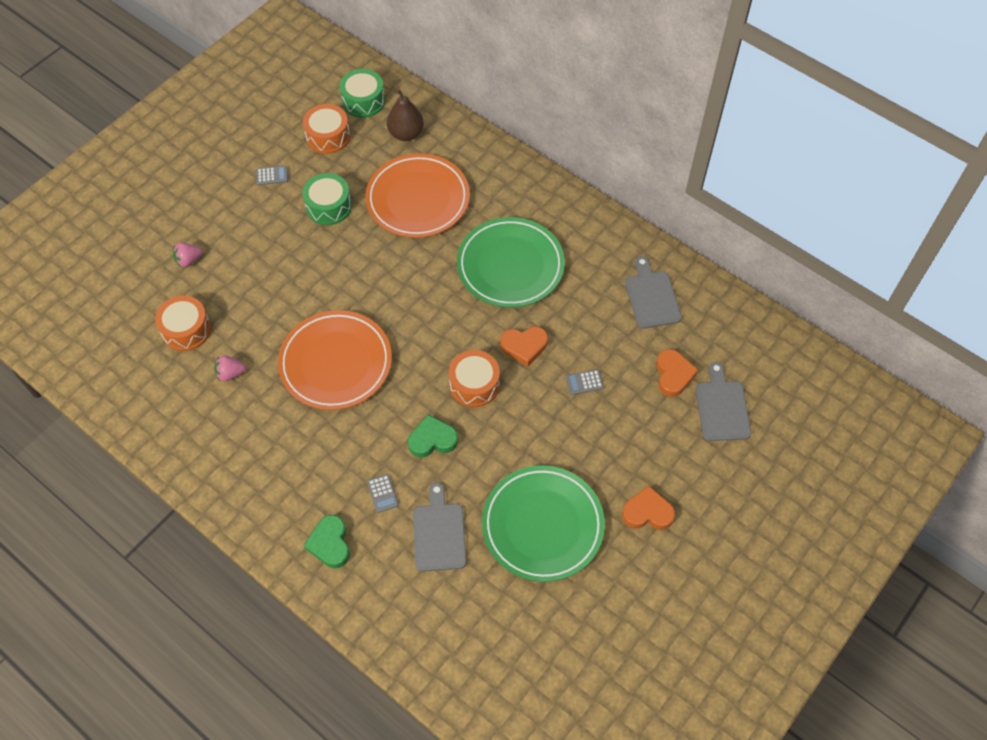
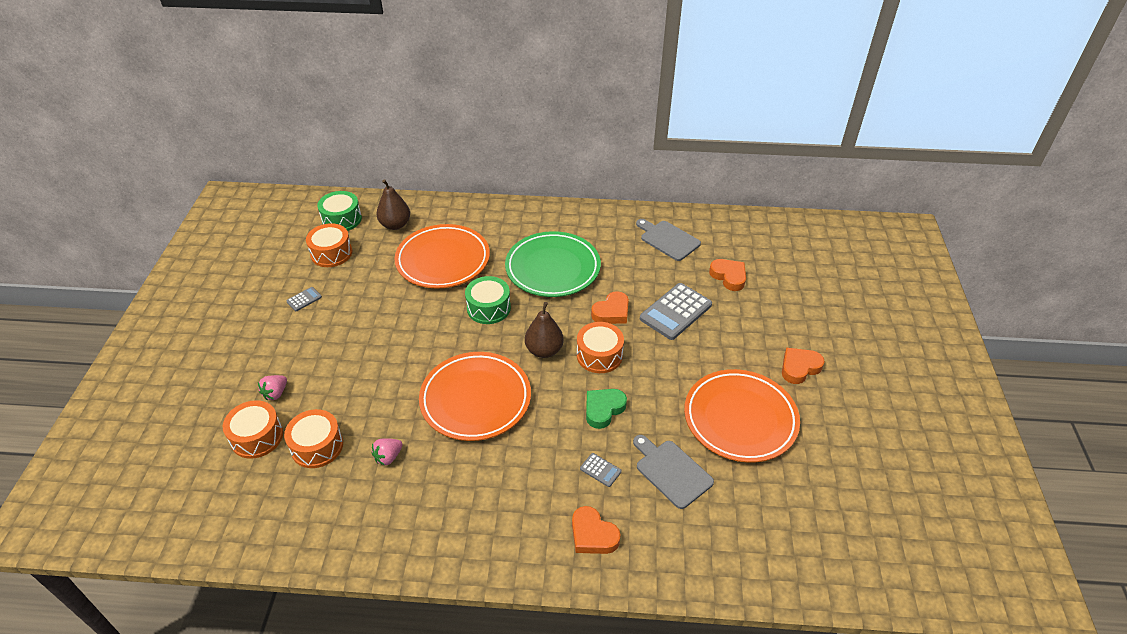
camera: 35 degrees left, 15 degrees down
(150, 293) = (257, 437): none -> orange drum
(328, 206) = (373, 297): green drum -> green drum (488, 308)
(330, 544) = (593, 535): green heart -> orange heart
(430, 350) = (544, 350): none -> brown pear
(542, 525) = (740, 419): green plate -> orange plate
(584, 382) = (675, 312): grey calculator -> grey calculator, size x2.21
(722, 407) = (778, 279): grey cutting board -> none

